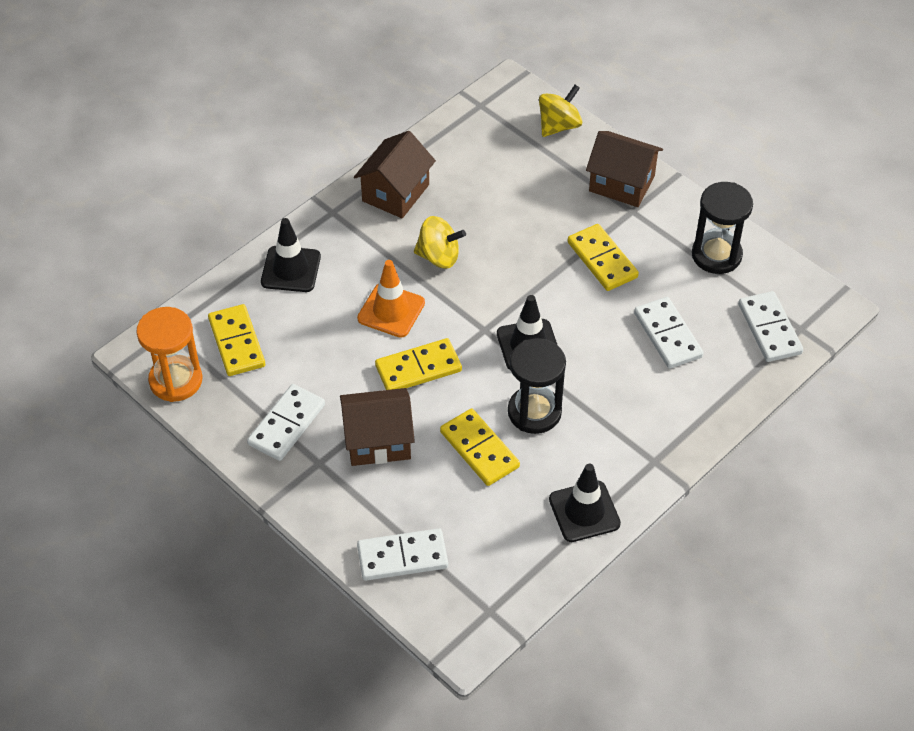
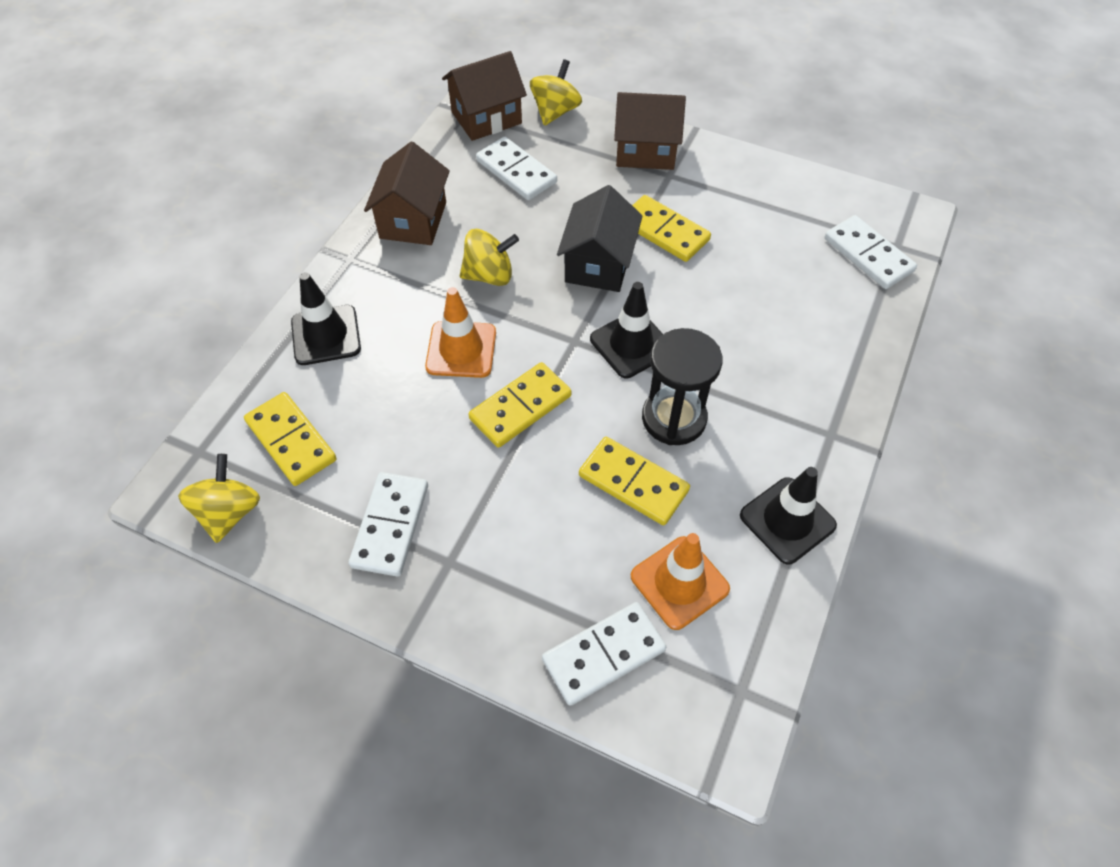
camera: 20 degrees left, 5 degrees up
(176, 380) = (229, 512): orange hourglass -> yellow spinning top
(378, 441) = (510, 511): brown house -> brown house (486, 118)
(480, 528) = (679, 582): none -> orange traffic cone
(532, 272) = (598, 264): none -> black house
(668, 335) = (771, 290): white domino -> white domino (516, 171)
(716, 255) = (775, 196): black hourglass -> none

